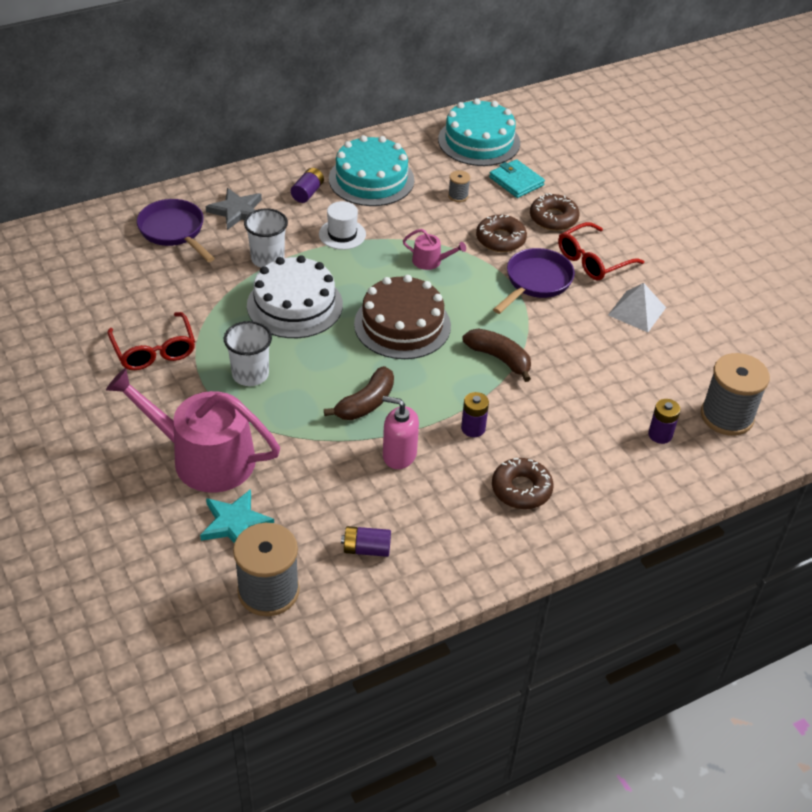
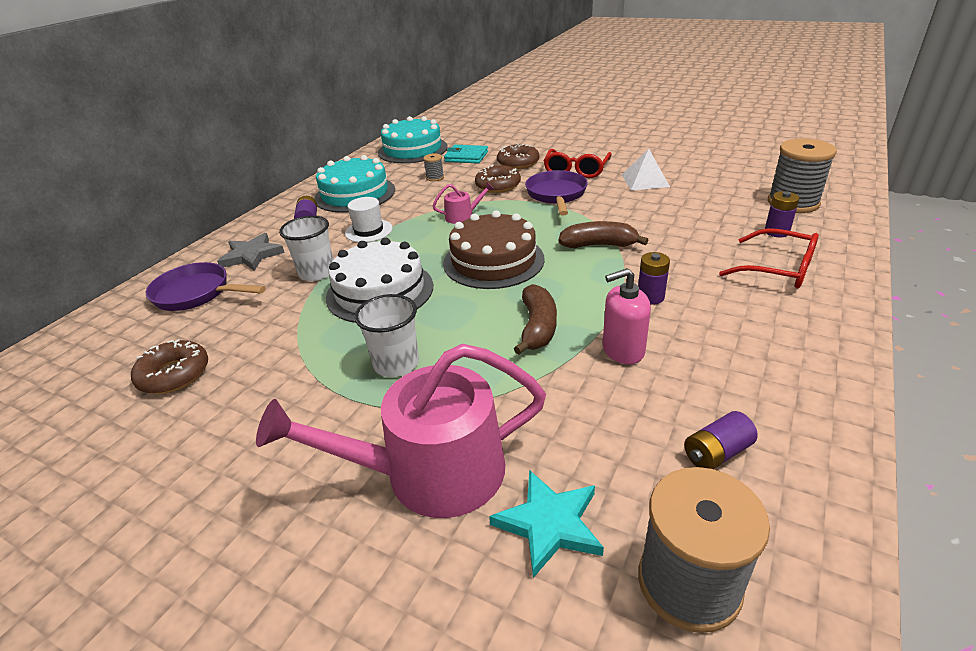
camera: 30 degrees left, 10 degrees down
(154, 350) = (262, 398): red glasses -> red glasses (778, 269)
(521, 489) = (754, 317): brown donut -> brown donut (174, 374)

